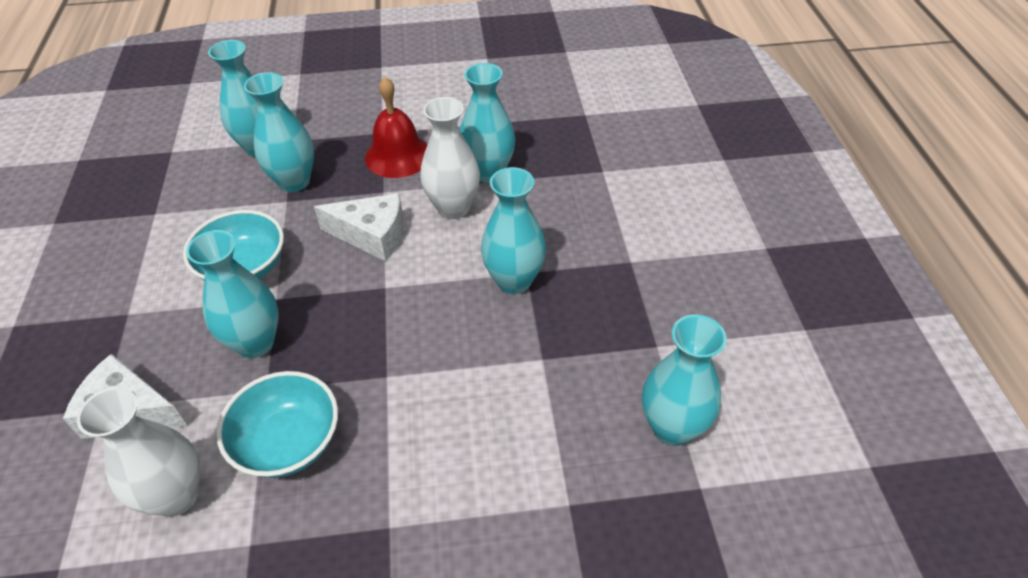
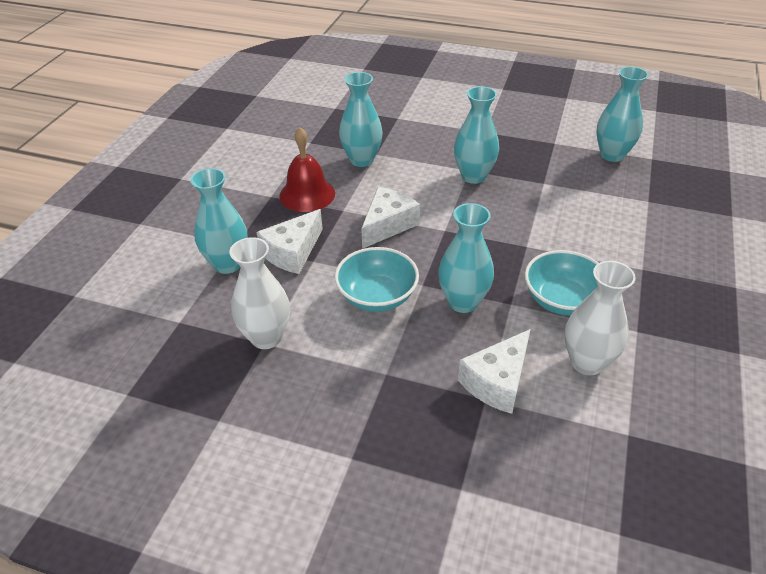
camera: 65 degrees left, 5 degrees down
(294, 181) = (292, 252): turquoise vase -> white cheese
(453, 208) = (386, 183): white vase -> white vase (266, 337)

